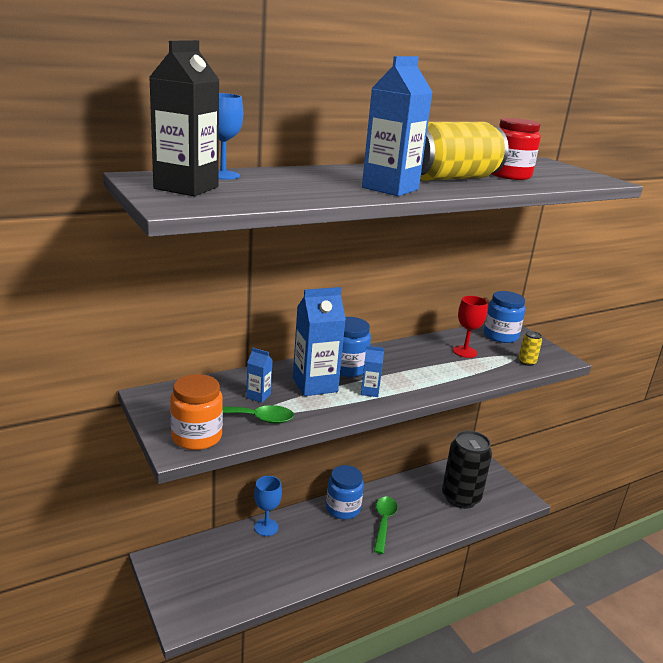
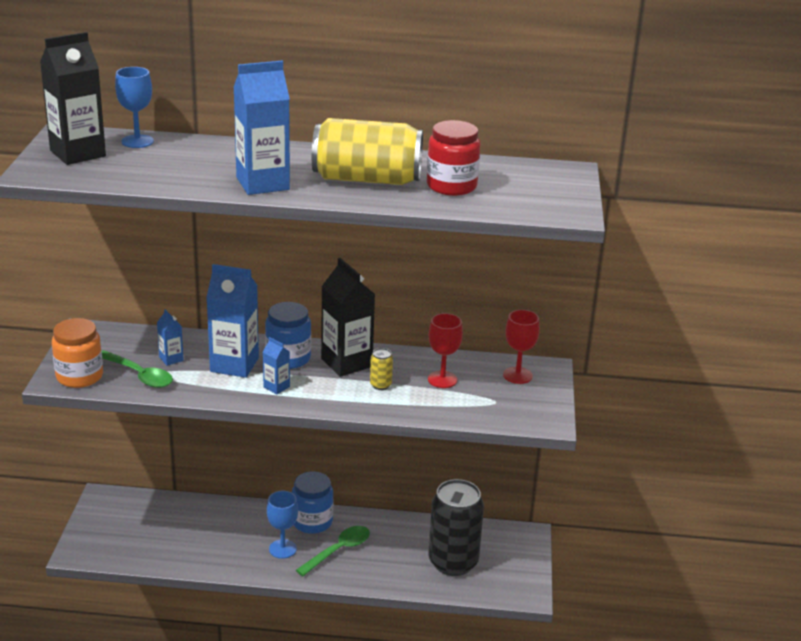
camera: 35 degrees right, 5 degrees up
(266, 527) = (220, 508): blue goblet -> blue goblet (282, 549)
(390, 359) = (346, 363): none -> black carton
(500, 336) = (517, 375): blue jar -> red goblet
(527, 362) = (497, 412): yellow can -> yellow can (380, 385)

